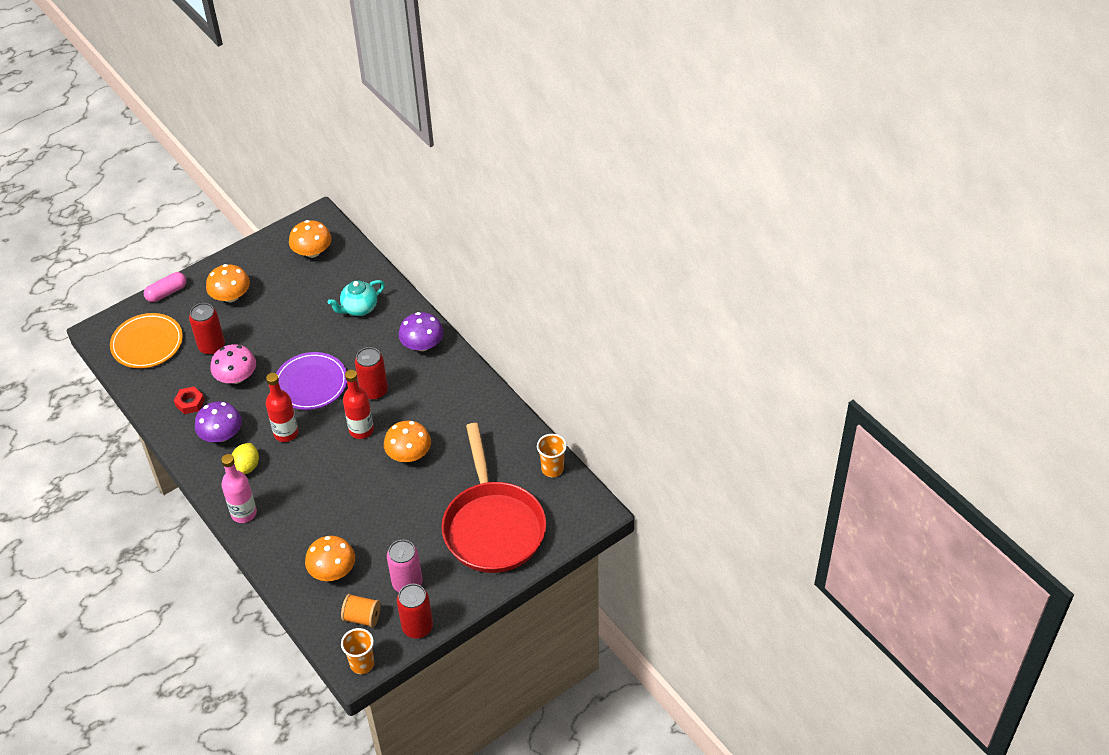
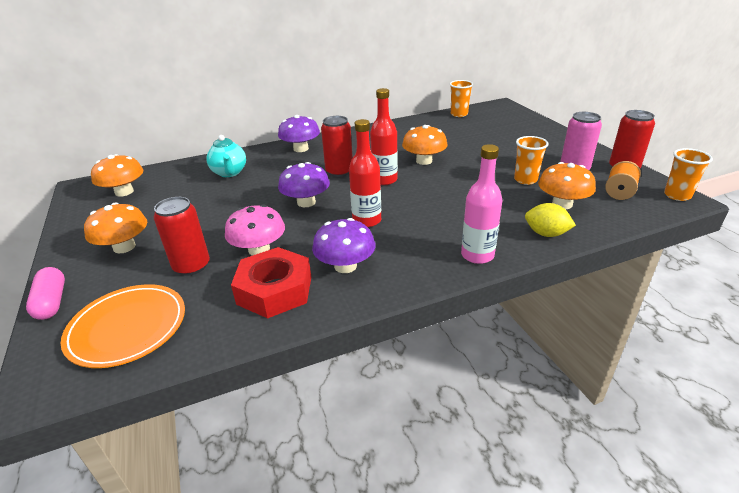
camera: 75 degrees left, 15 degrees down
(190, 403) = (274, 290): red nut -> red nut, size x1.91
(247, 467) = (405, 249): yellow lemon -> yellow lemon (546, 234)
(311, 383) = (306, 202): purple plate -> purple mushroom
(378, 542) = (525, 180): none -> orange cup
(493, 526) = (512, 135): red pan -> none

